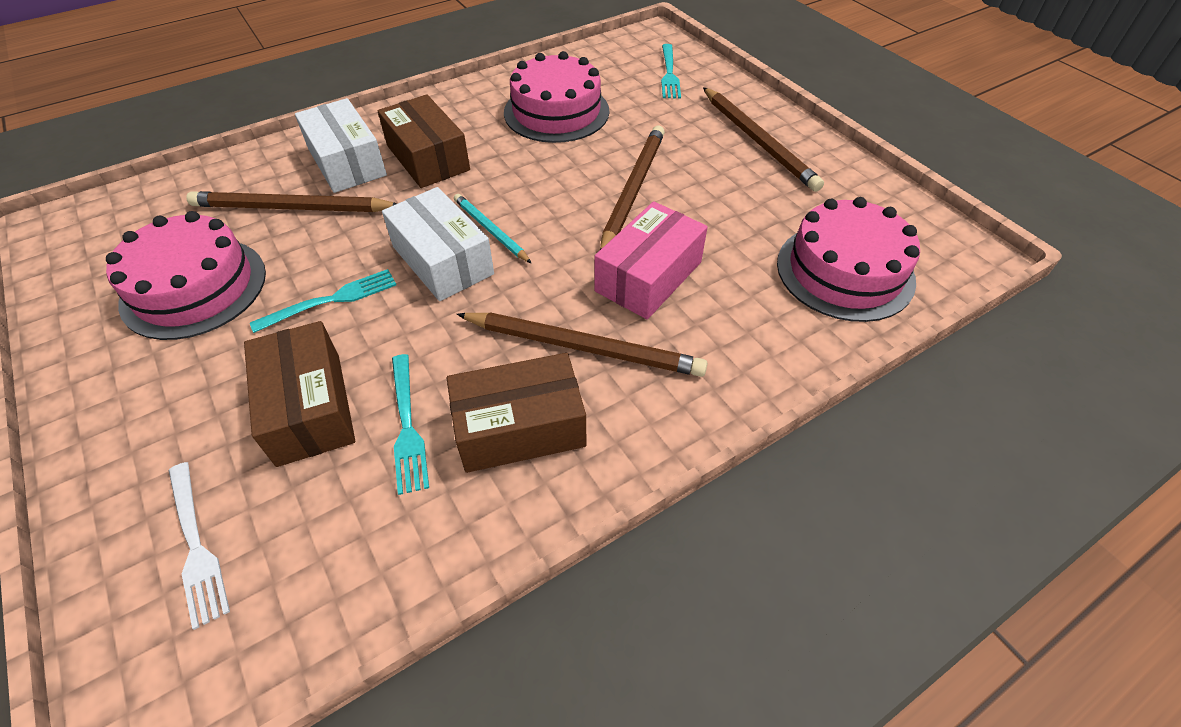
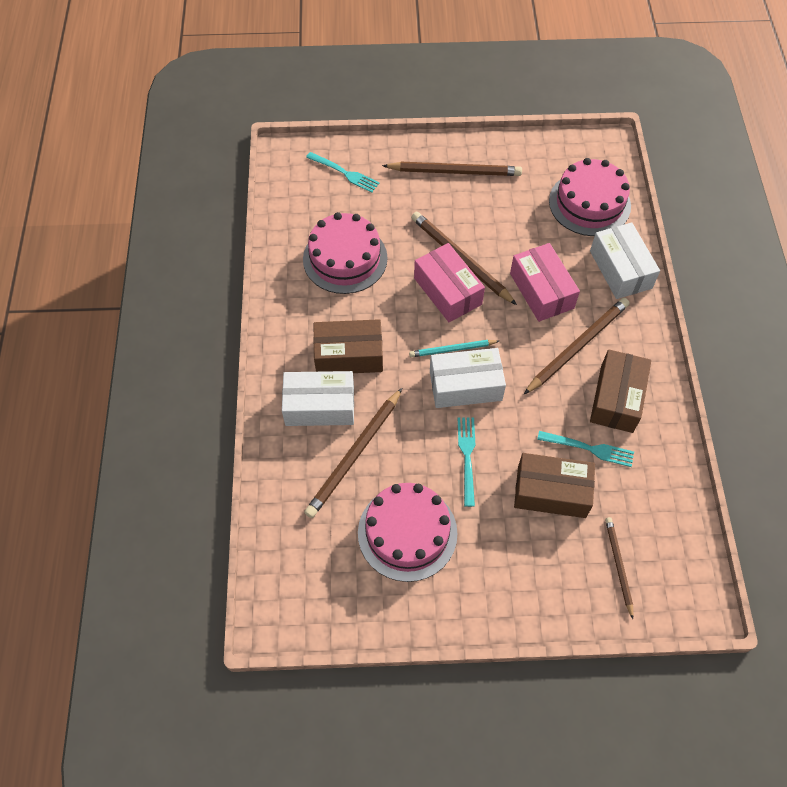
camera: 60 degrees left, 10 degrees up
(196, 546) = (618, 566): white fork -> brown pencil
(575, 196) = (447, 291): none -> pink box
(763, 346) = (620, 269): none -> white box

